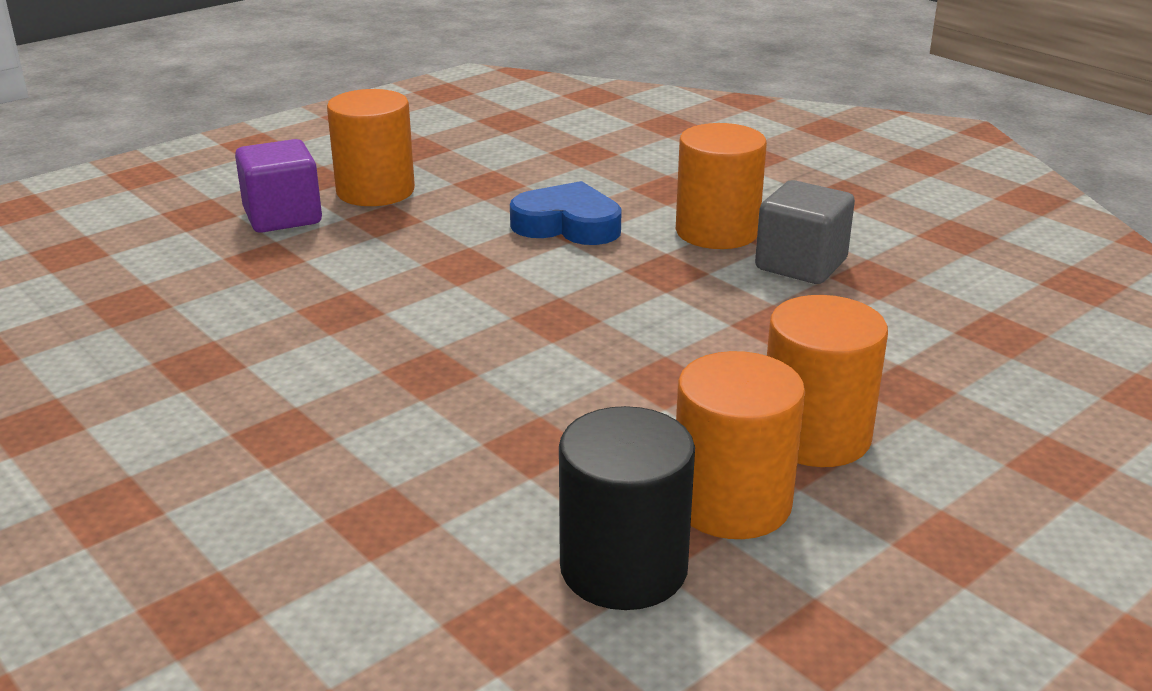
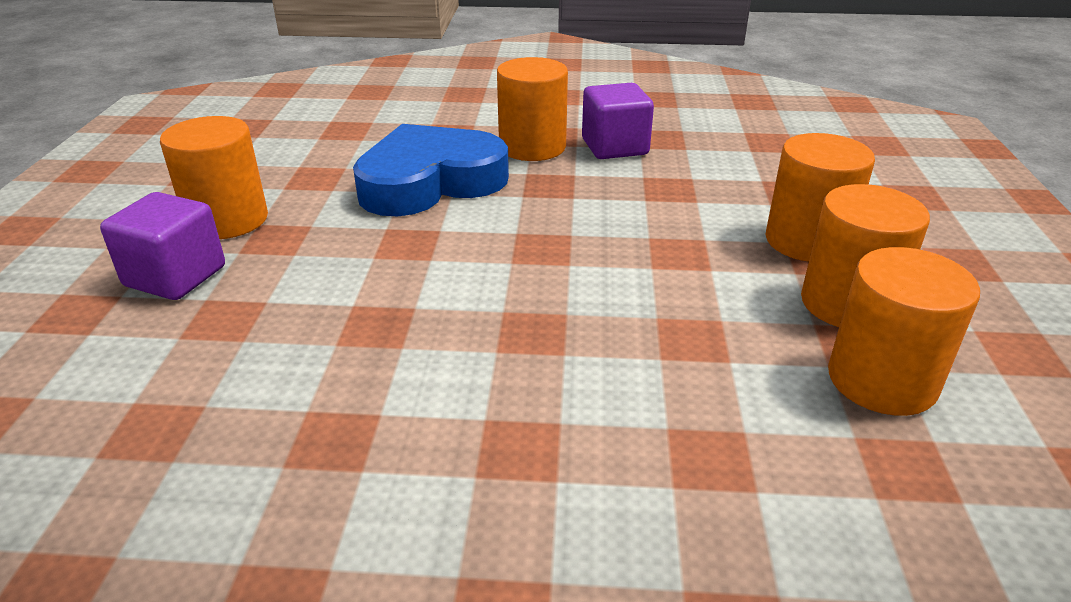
camera: 45 degrees left, 5 degrees up
(568, 225) = (430, 182): blue heart -> blue heart, size x1.56
(623, 568) = (881, 380): black cylinder -> orange cylinder
(801, 264) = (614, 147): grey cube -> purple cube

